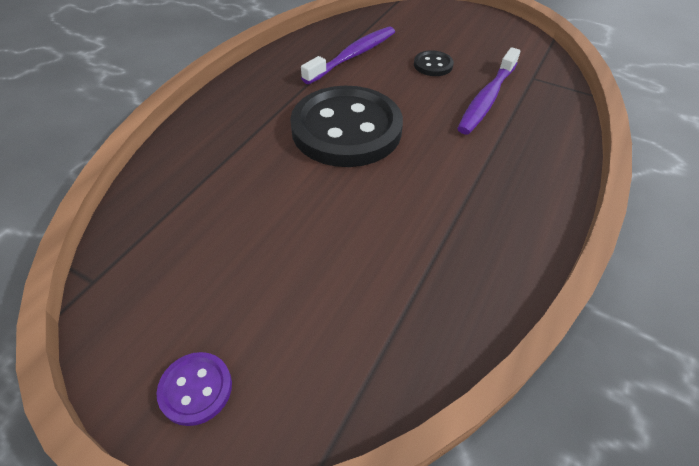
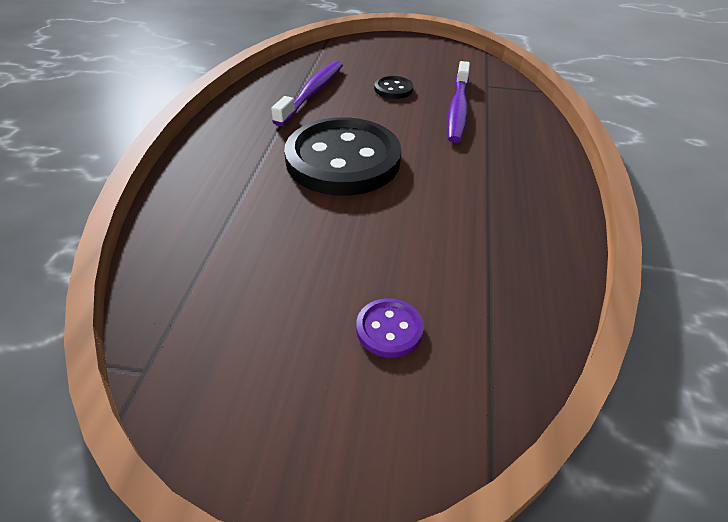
camera: 20 degrees left, 5 degrees down
(196, 389) = (325, 444): purple button -> purple button (389, 329)

